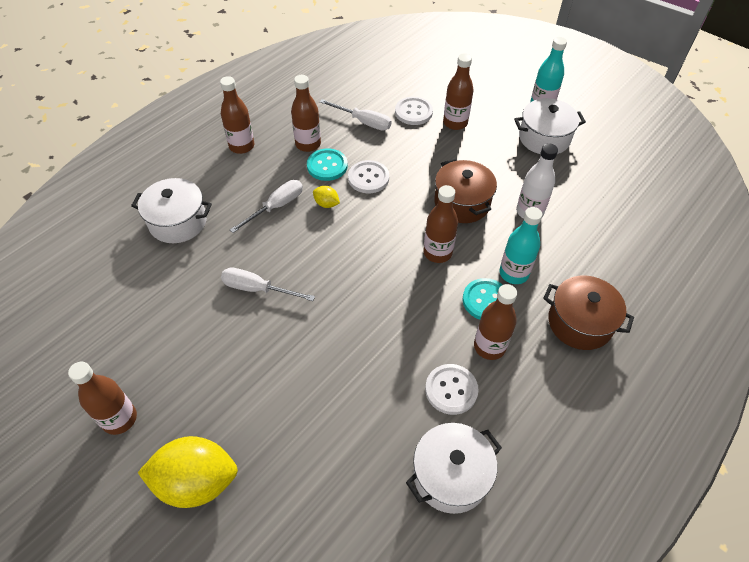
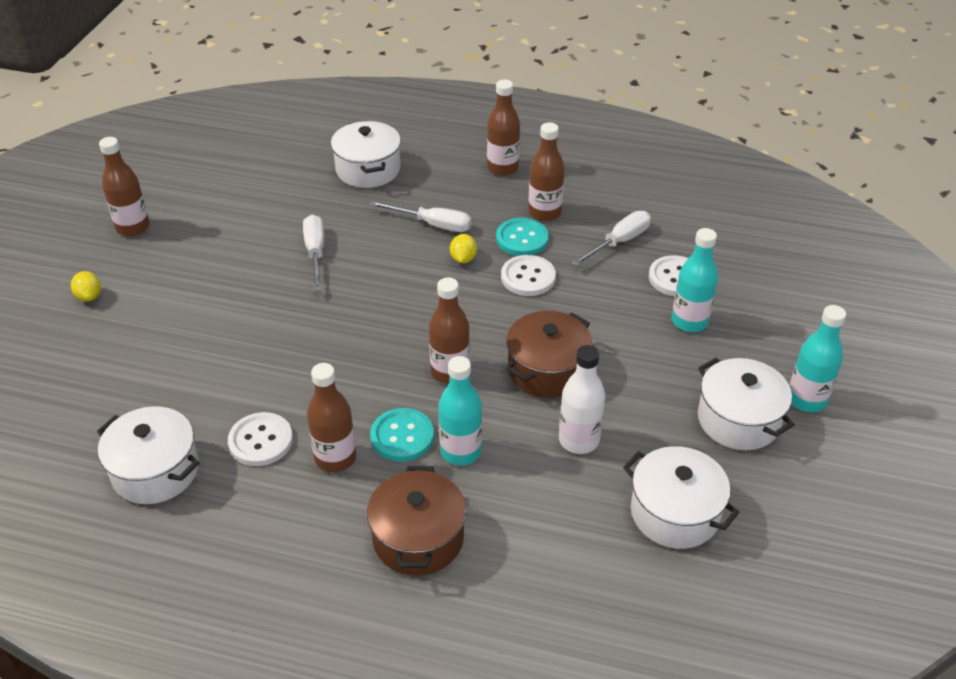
camera: 65 degrees right, 10 degrees down
(196, 482) = (89, 296): yellow lemon -> yellow lemon, size x0.44
(363, 122) = (619, 242): white screwdriver -> white screwdriver turned 135 degrees counterclockwise
(455, 123) = (689, 321): brown bottle -> turquoise bottle
(602, 193) = (675, 513): none -> white pot

